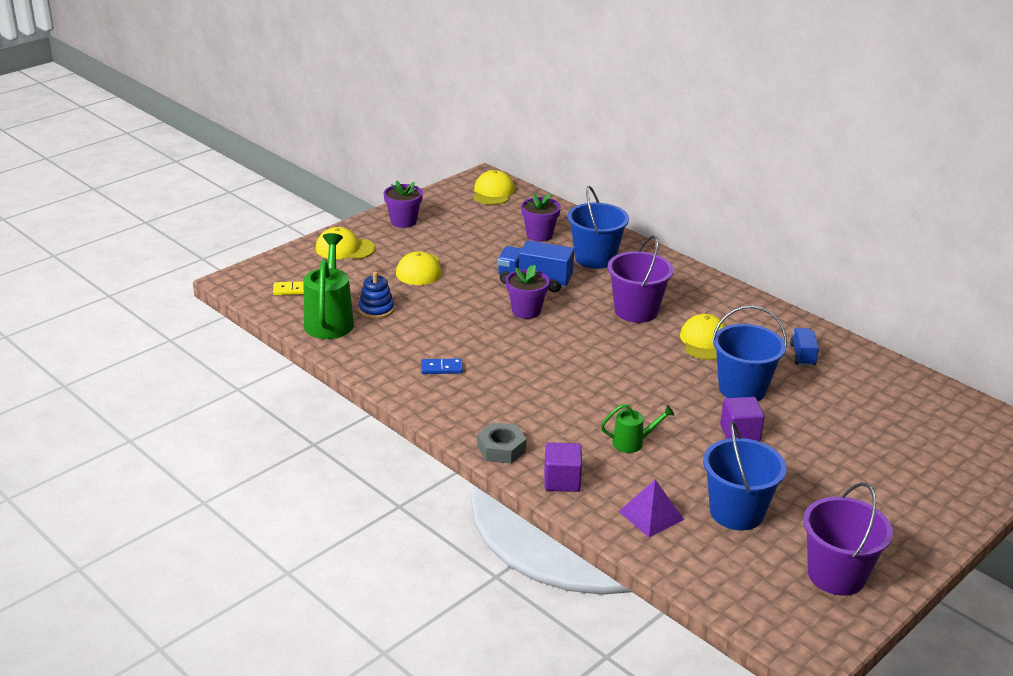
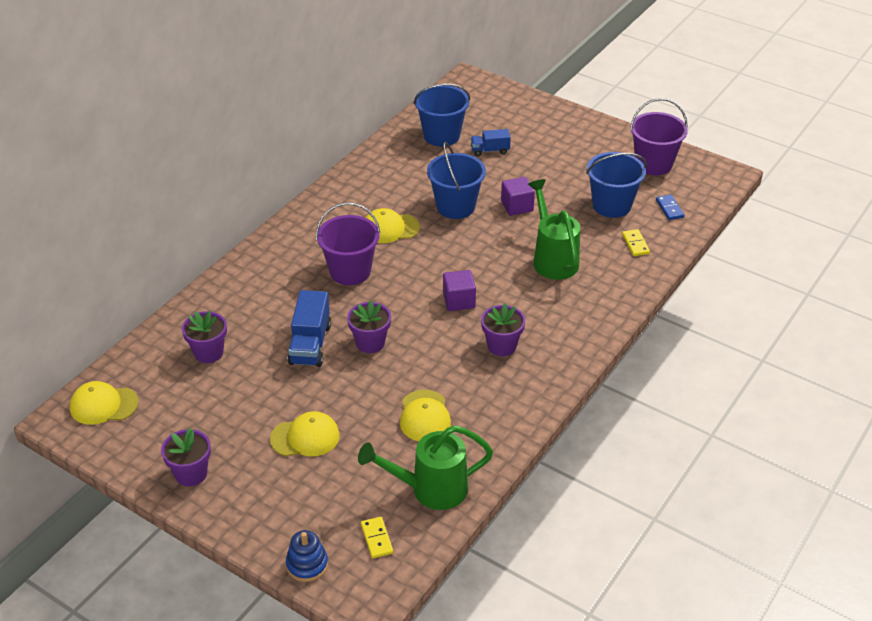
camera: 100 degrees left, 10 degrees up
(344, 248) = (269, 514): yellow cap -> yellow cap (424, 416)
(376, 309) = (399, 455): blue stacking toy -> blue stacking toy (307, 564)
(441, 368) = (490, 386): blue domino -> blue domino (669, 209)
(496, 384) = (501, 346): none -> purple flower pot
(501, 449) = (593, 330): grey nut -> none
(562, 480) = (617, 291): purple cube -> purple cube (459, 301)
(595, 258) = (253, 306): blue bucket -> blue bucket (441, 135)
(632, 443) = (553, 259): green watering can -> green watering can, size x1.87
(651, 515) = (635, 244): purple pyramid -> yellow domino
(802, 355) = (395, 177): blue truck -> blue truck (490, 150)

